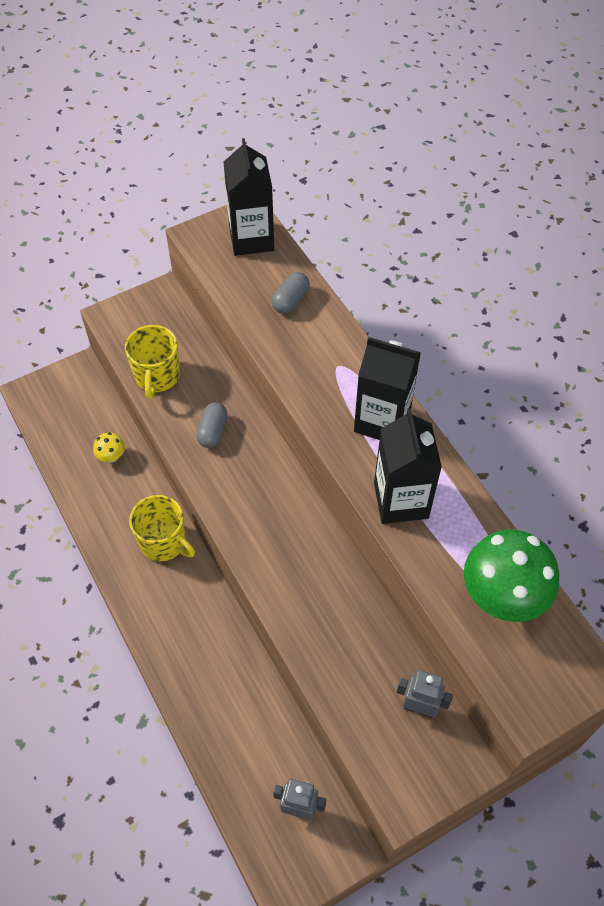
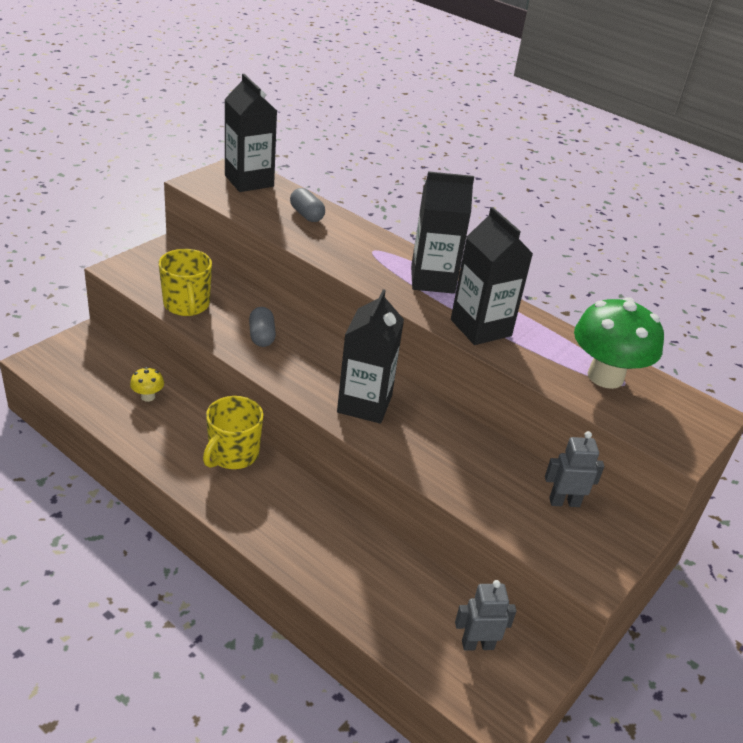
camera: 25 degrees left, 20 degrees down
(164, 542) = (233, 454): yellow mug -> yellow mug turned 105 degrees clockwise
(277, 540) = (364, 404): none -> black carton
(290, 300) = (306, 215): grey capsule -> grey capsule turned 45 degrees counterclockwise

